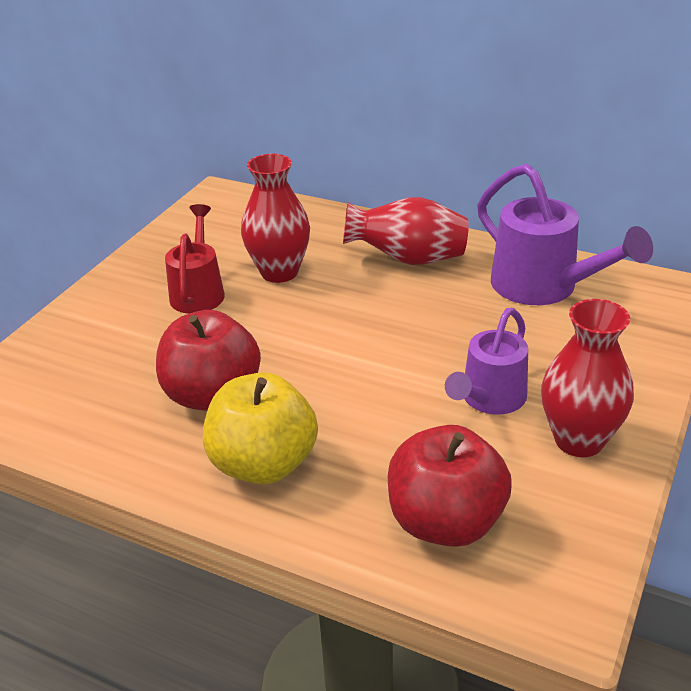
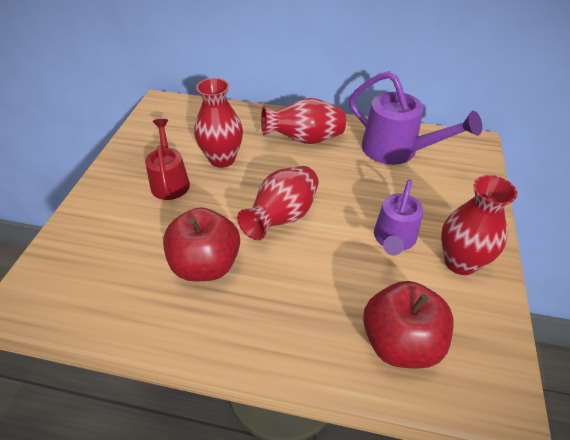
camera: 15 degrees left, 10 degrees up
(263, 464) = (260, 317): yellow apple -> none
(337, 352) = (282, 217): none -> red vase

